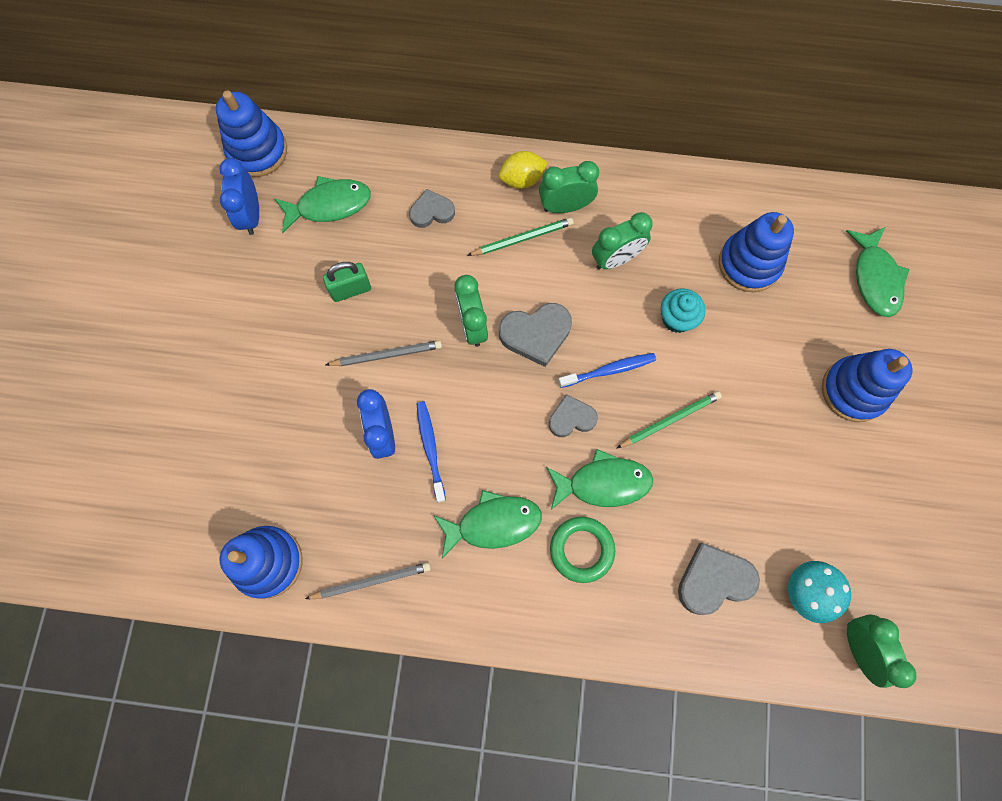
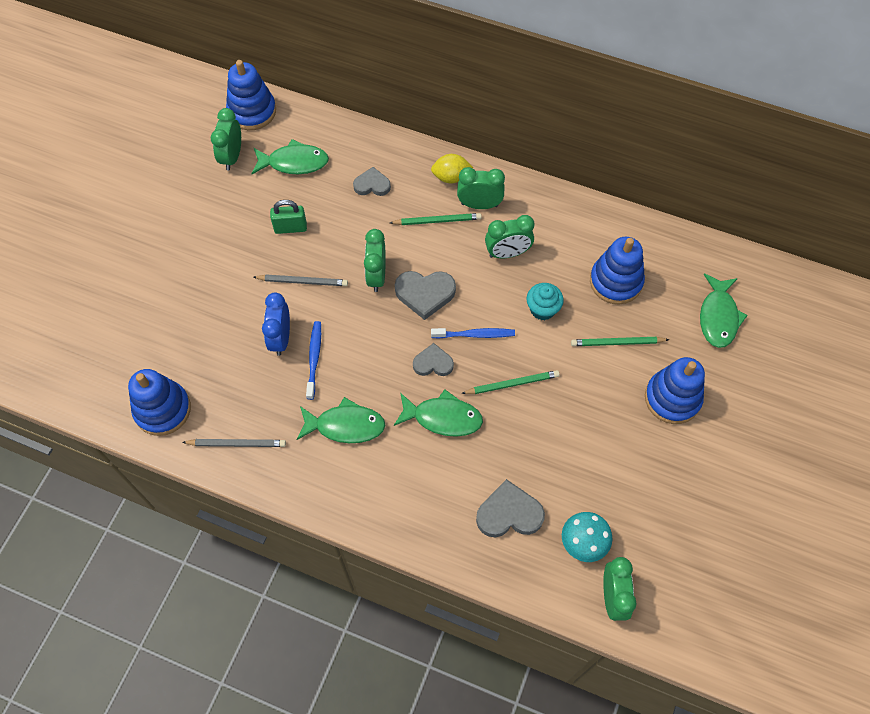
camera: 15 degrees right, 10 degrees down
(251, 215) = (232, 157): blue clock -> green clock
(581, 549) = (409, 463): green ring -> none
(773, 339) = (617, 343): none -> green pencil

